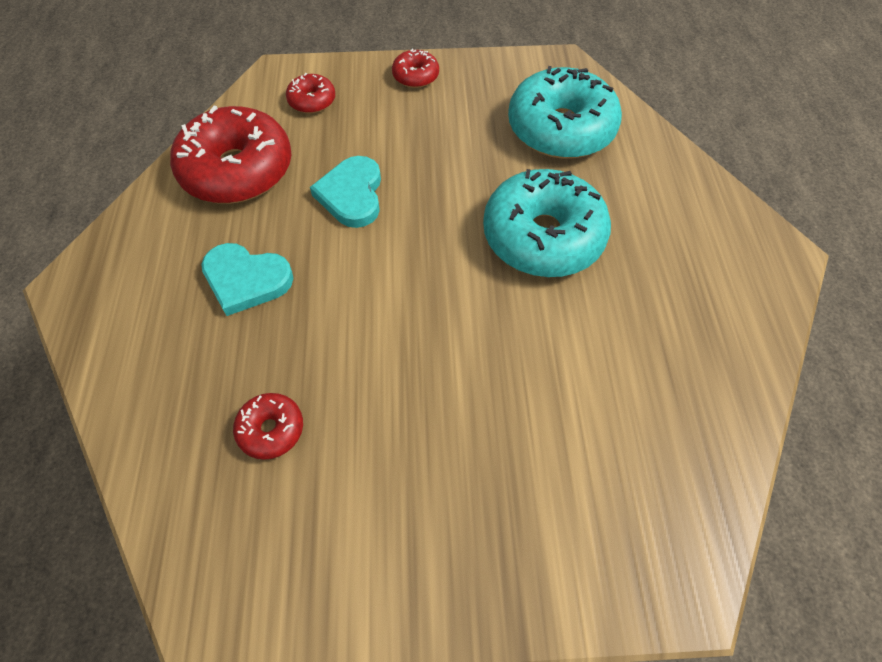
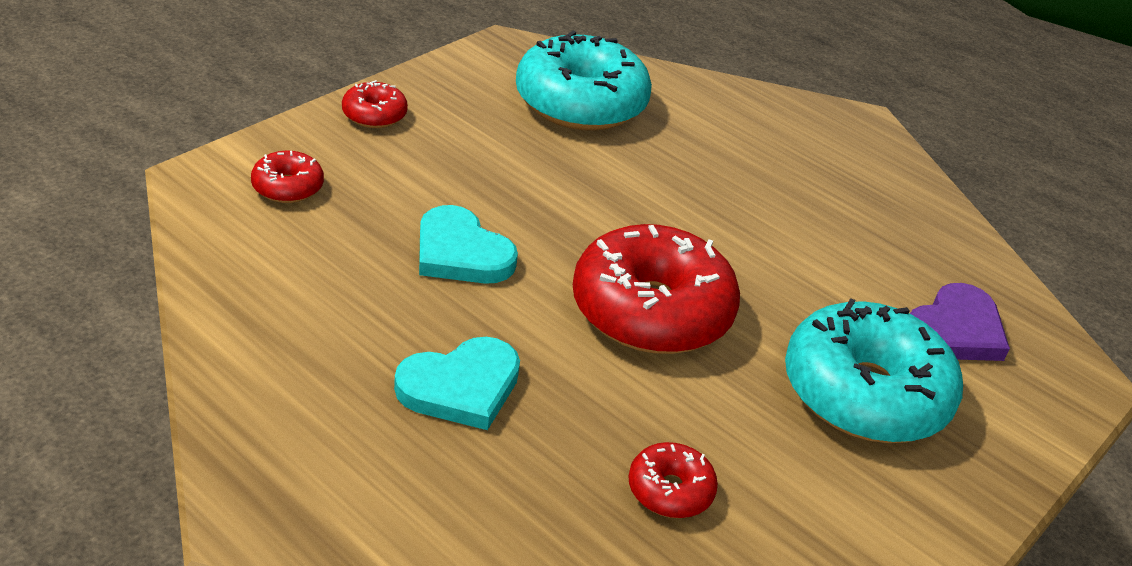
camera: 50 degrees left, 20 degrees down
(237, 170) = (296, 294): red donut -> red donut (651, 311)
(543, 236) = (682, 198): turquoise donut -> turquoise donut (864, 393)
(624, 471) = (955, 330): none -> purple heart

